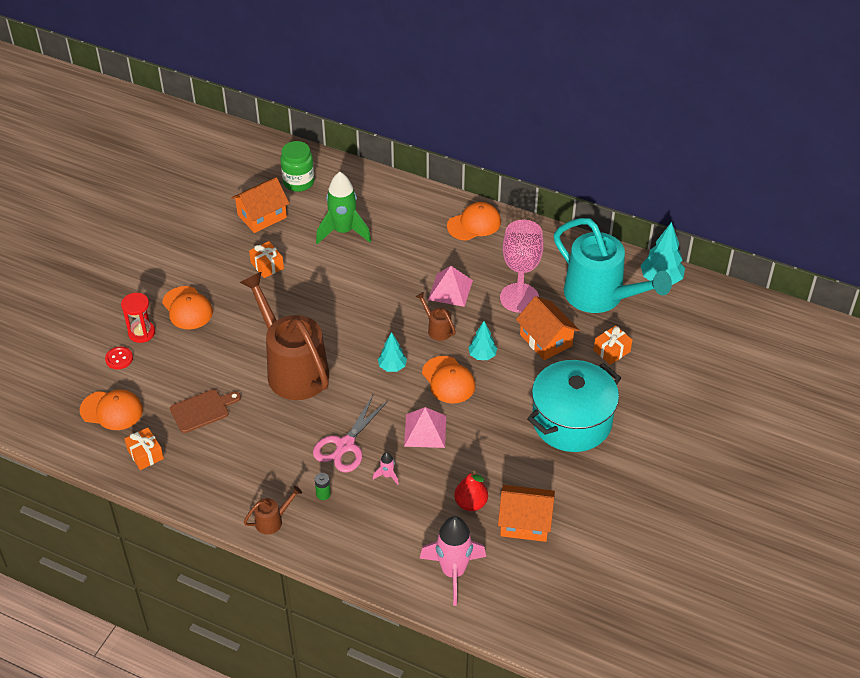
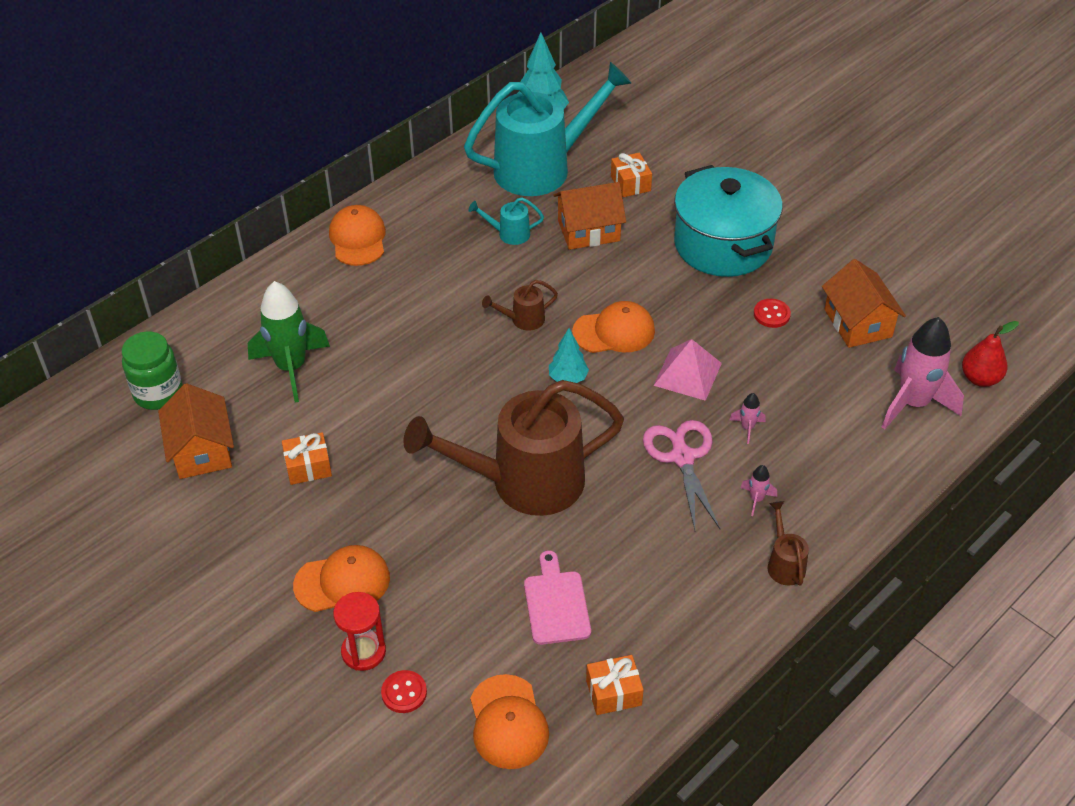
camera: 70 degrees left, 0 degrees up
(112, 410) = (508, 722): orange cap -> orange cap turned 135 degrees clockwise
(202, 410) = (556, 603): brown cutting board -> pink cutting board
(323, 494) = (756, 499): green battery -> pink rocket
(345, 445) = (682, 457): pink scissors -> pink scissors turned 150 degrees counterclockwise
(450, 290) = (461, 290): pink pyramid -> none
(471, 503) = (815, 362): red pear -> red pear (980, 378)
(482, 355) = (587, 291): turquoise tree -> none
(509, 467) = (771, 314): none -> red button
(519, 298) = (508, 234): pink goblet -> turquoise watering can
(525, 522) = (858, 323): orange house -> orange house turned 45 degrees counterclockwise

